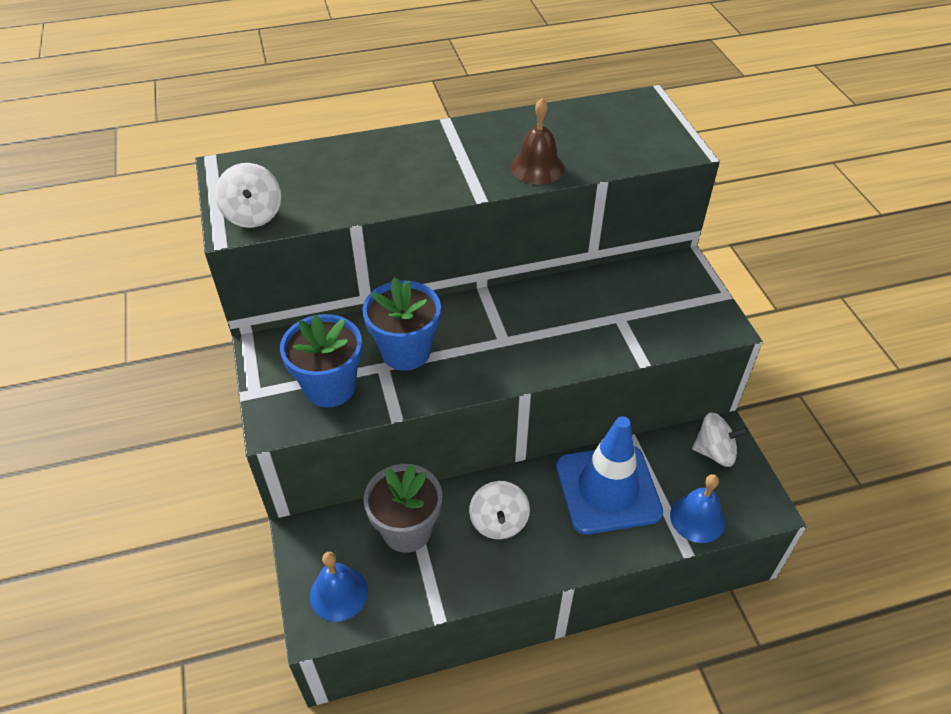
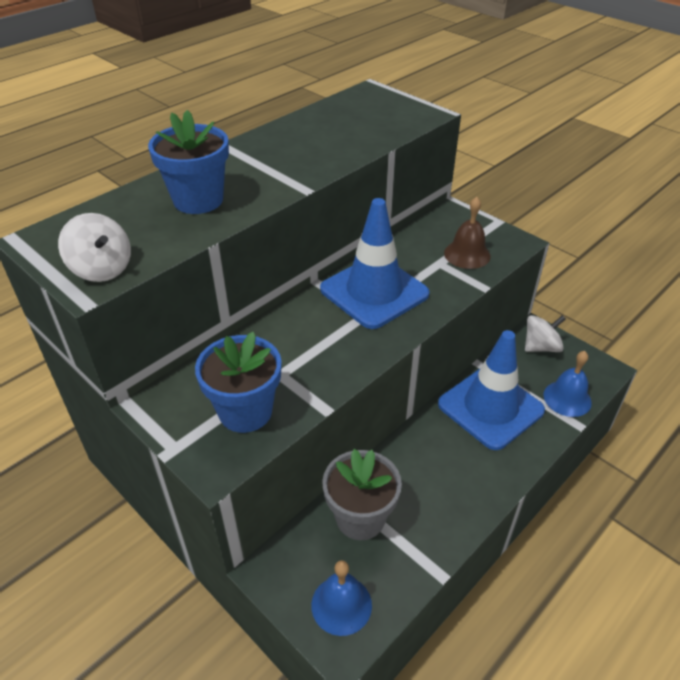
camera: 30 degrees left, 5 degrees down
(405, 351) = (291, 354): blue flower pot -> blue flower pot (198, 200)
(499, 522) = (430, 472): white spinning top -> none
(528, 322) = (374, 292): none -> blue traffic cone
(537, 167) = (332, 155): brown bell -> brown bell (467, 254)

